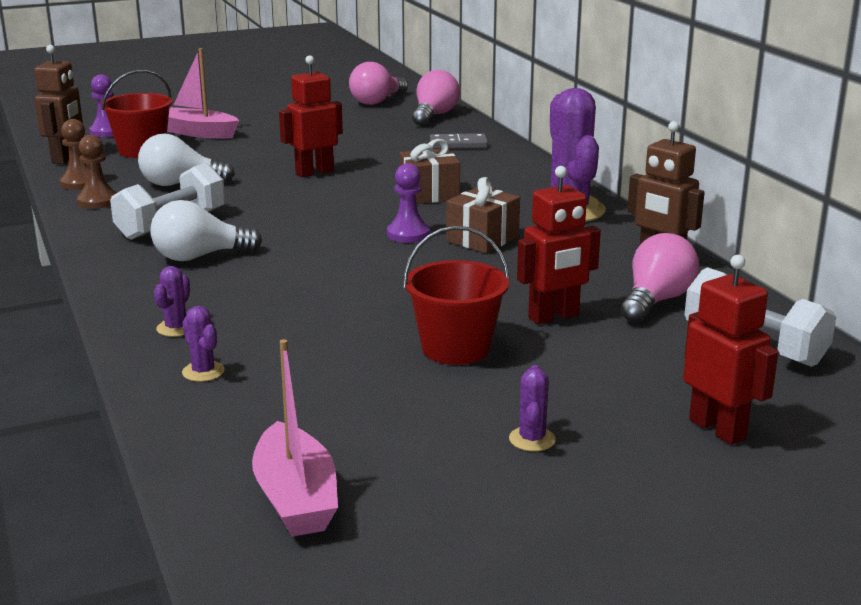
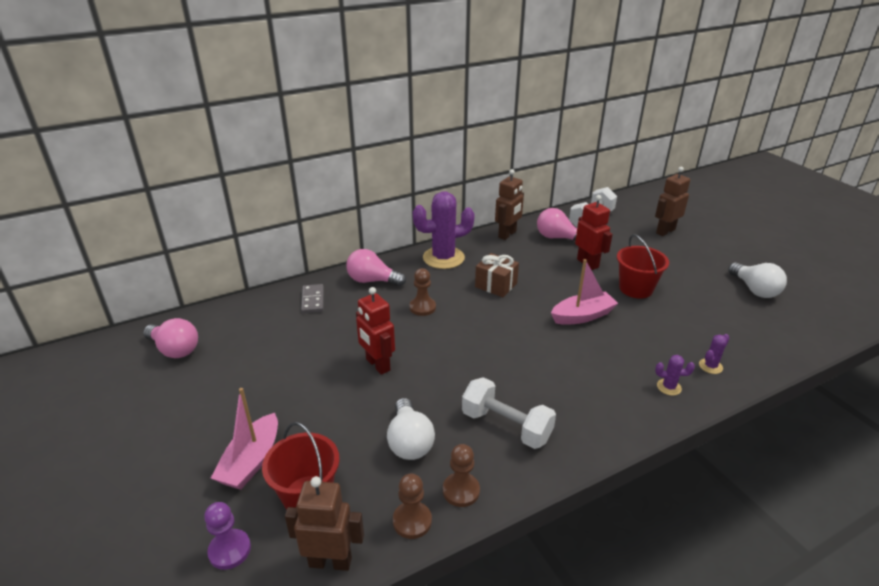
camera: 95 degrees left, 10 degrees up
(199, 257) = (561, 398): white light bulb -> white light bulb (754, 290)
(295, 498) = (790, 321): pink boat -> pink boat (582, 316)
(408, 234) = (495, 311): purple pawn -> none
(429, 194) = (422, 307): brown gift -> brown pawn
(434, 115) = (232, 315): pink light bulb -> pink light bulb (372, 281)
(532, 439) = (702, 268): purple cactus -> none
(718, 429) = (665, 231): red robot -> brown robot

